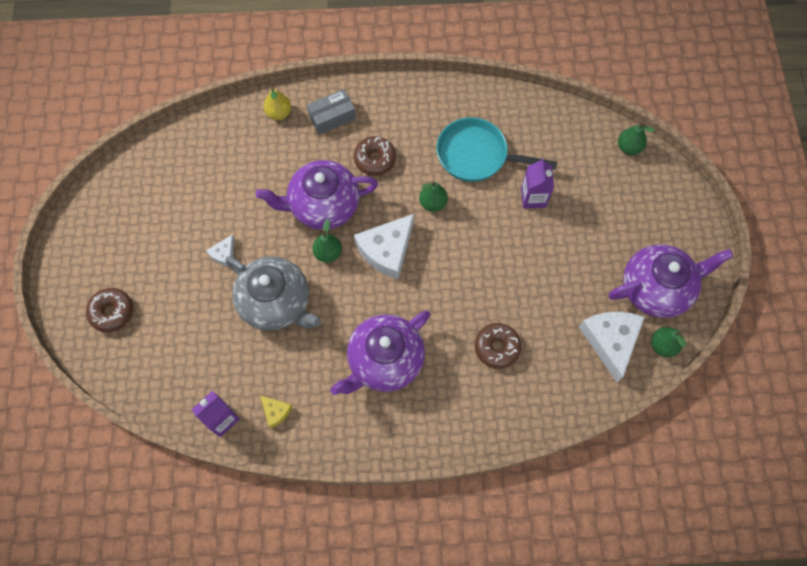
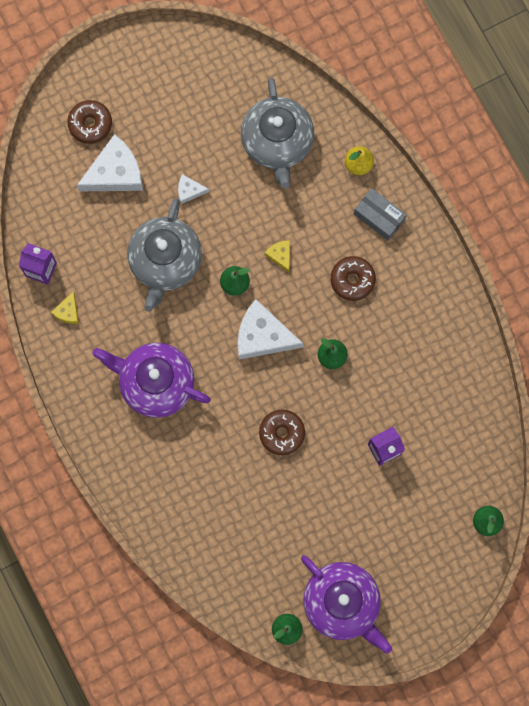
camera: 65 degrees right, 10 degrees up
(223, 165) = (277, 142): none -> grey teapot
(323, 205) = (280, 255): purple teapot -> yellow cheese
(477, 155) = (404, 375): turquoise pan -> none
(497, 347) = (214, 478): brown donut -> brown donut (282, 433)
(610, 341) = (268, 579): white cheese -> white cheese (115, 172)

